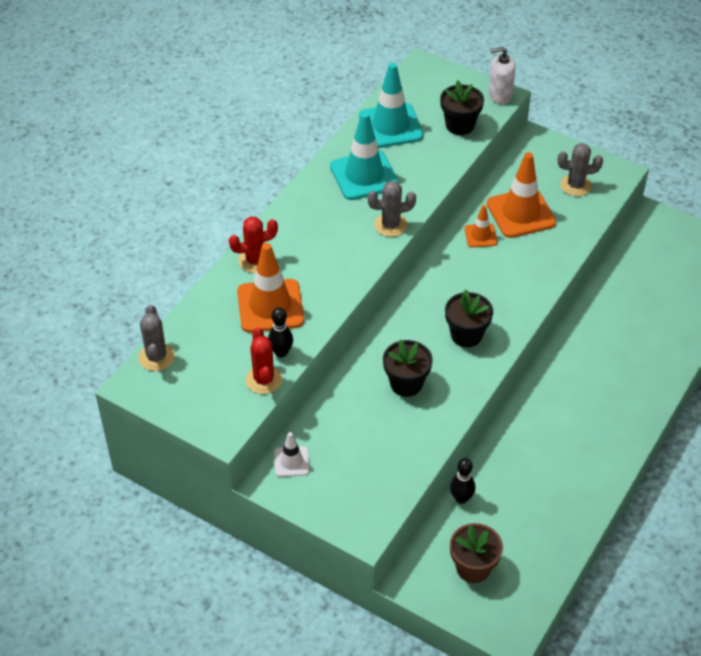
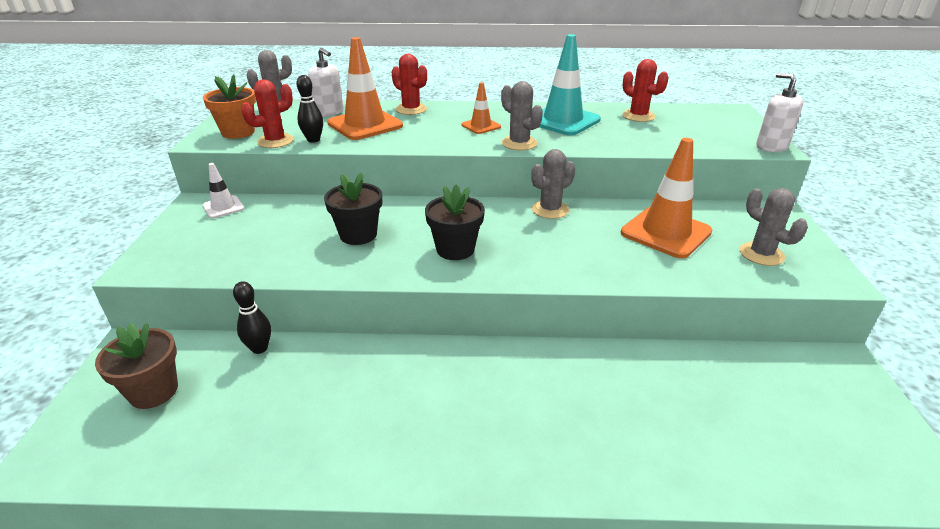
camera: 60 degrees right, 15 degrees down
(214, 322) = (329, 112): none -> white soap dispenser
(217, 402) = (238, 132): none -> orange flower pot
(390, 126) = (638, 116): turquoise traffic cone -> red cactus
(447, 256) = (550, 210): none -> grey cactus
(460, 125) = (695, 140): black flower pot -> none
(480, 235) = (601, 219): orange traffic cone -> orange traffic cone (481, 126)

